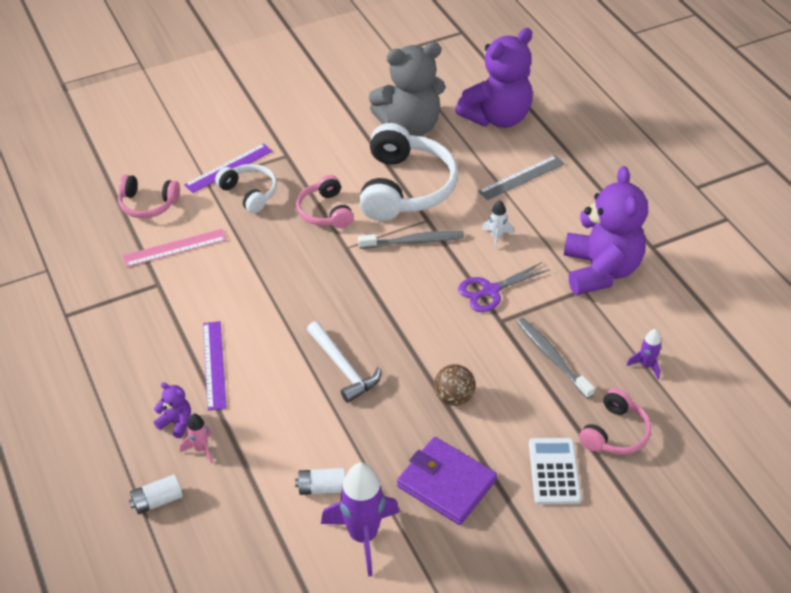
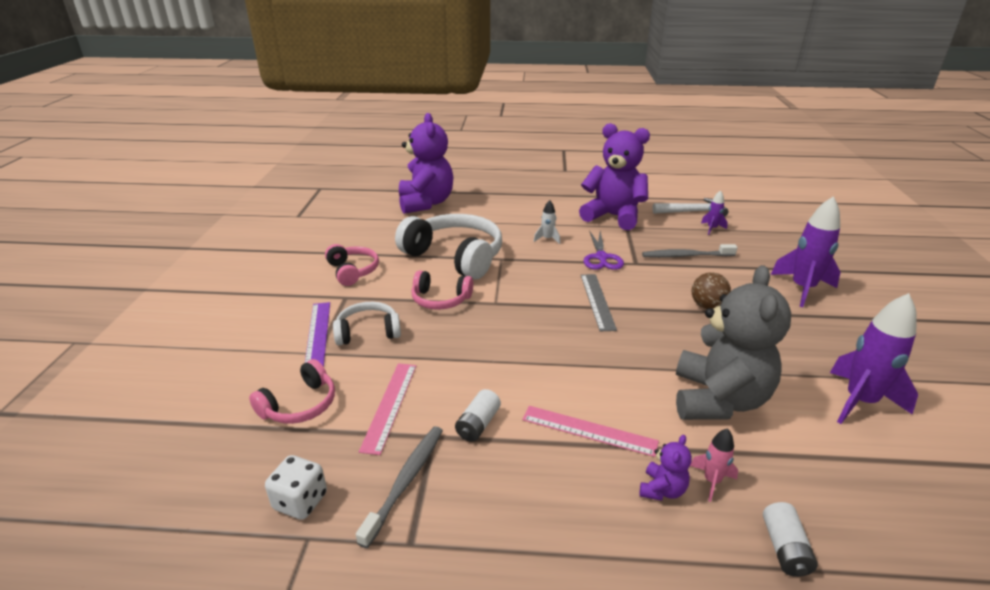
camera: 60 degrees left, 15 degrees down
(70, 252) = (300, 501): none -> white dice
(176, 423) = (662, 490): purple teddy bear -> purple teddy bear turned 150 degrees clockwise
(214, 364) = (589, 430): purple ruler -> pink ruler
(322, 488) = (793, 408): white battery -> white battery (478, 424)
(343, 368) = (643, 349): white hammer -> white hammer (692, 212)
(409, 126) = (389, 235): grey teddy bear -> grey teddy bear (718, 400)
(413, 241) = (519, 271): grey toothbrush -> grey toothbrush (405, 482)
(446, 483) = (803, 338): purple wallet -> none
(521, 177) = (497, 213): grey ruler -> grey ruler (597, 301)
(554, 471) = (802, 289): white calculator -> purple rocket
(615, 433) = (771, 256): pink headphones -> pink headphones (353, 271)

